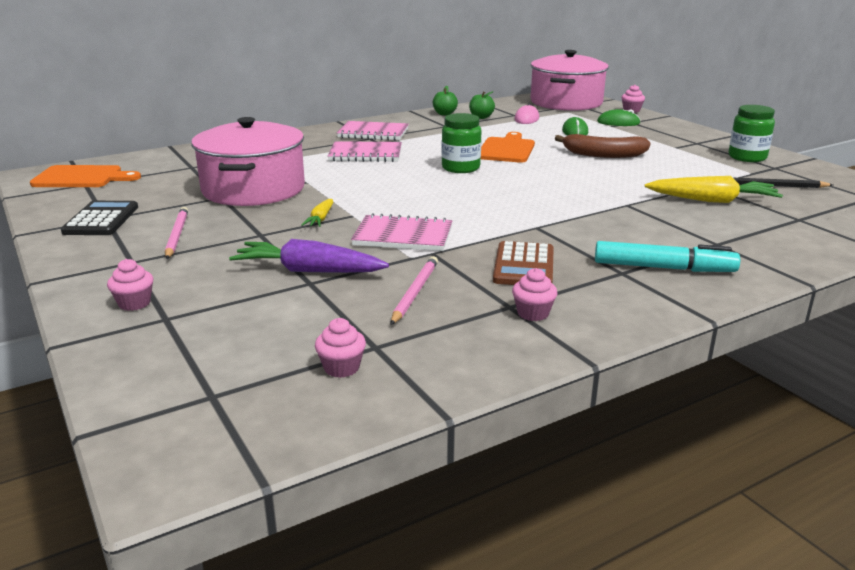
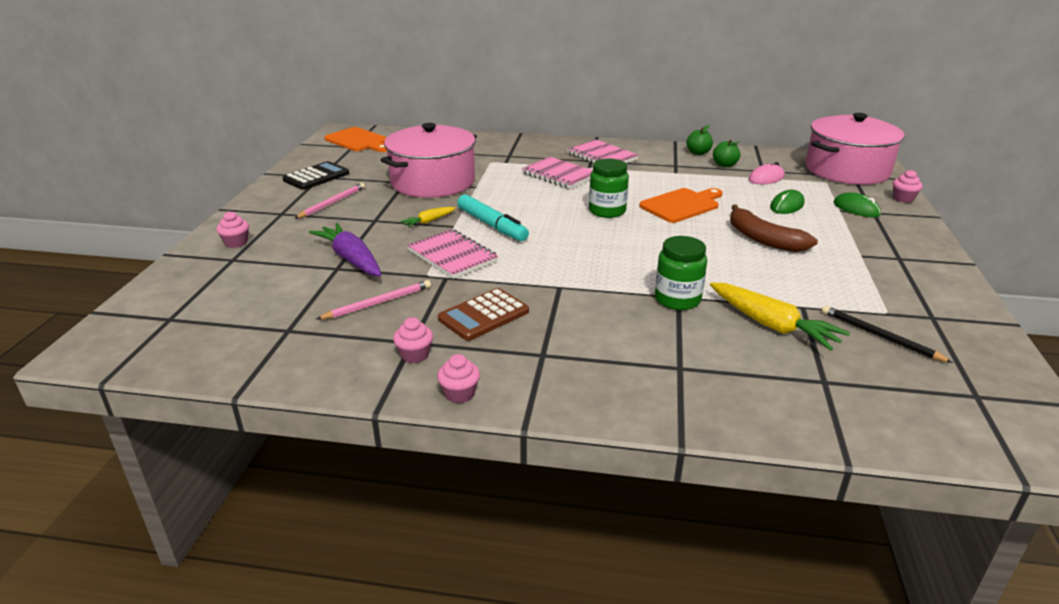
camera: 40 degrees right, 5 degrees up
(341, 368) = (248, 335): pink cupcake -> pink cupcake (459, 393)
(663, 268) = (583, 366): turquoise marker -> turquoise marker (492, 225)
(747, 157) = (923, 294): green jar -> green jar (677, 299)

